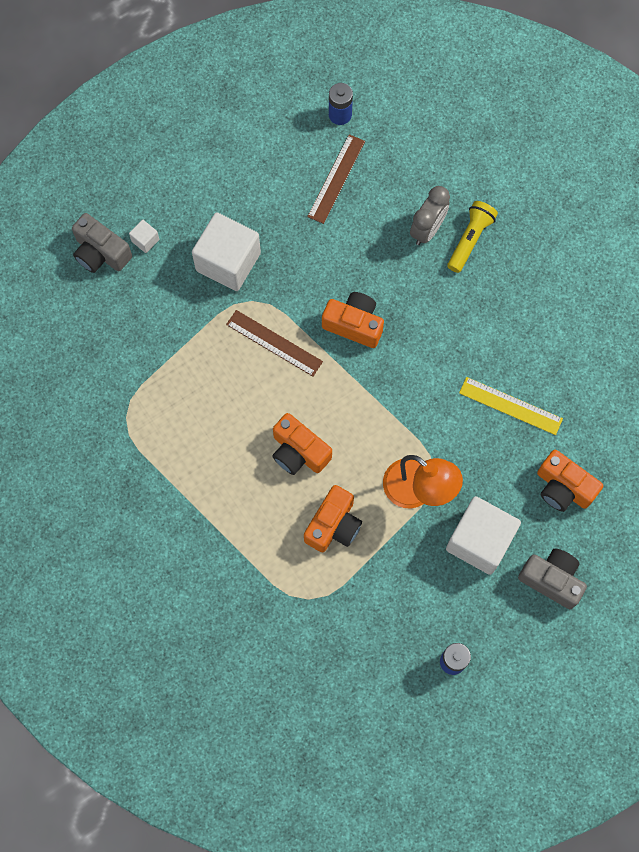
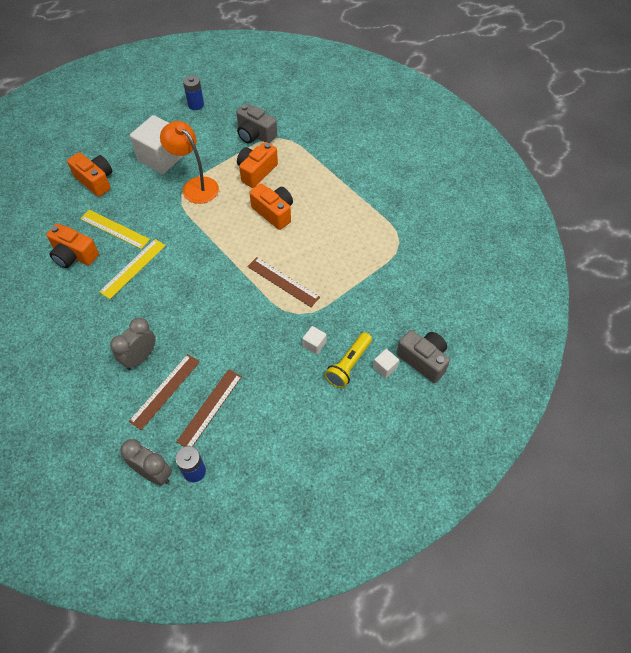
camera: 175 degrees left, 15 degrees down
(228, 262) = (314, 344): white cube -> white cube, size x0.42
(354, 324) = (218, 290): orange camera -> orange camera (74, 255)
(381, 109) = (153, 473): none -> grey clock
(389, 193) = (165, 391): none -> brown ruler
(468, 347) = (133, 268): none -> yellow ruler
(470, 240) = (106, 346): yellow flashlight -> yellow flashlight (348, 365)
(551, 580) = (122, 136): grey camera -> grey camera (255, 135)

